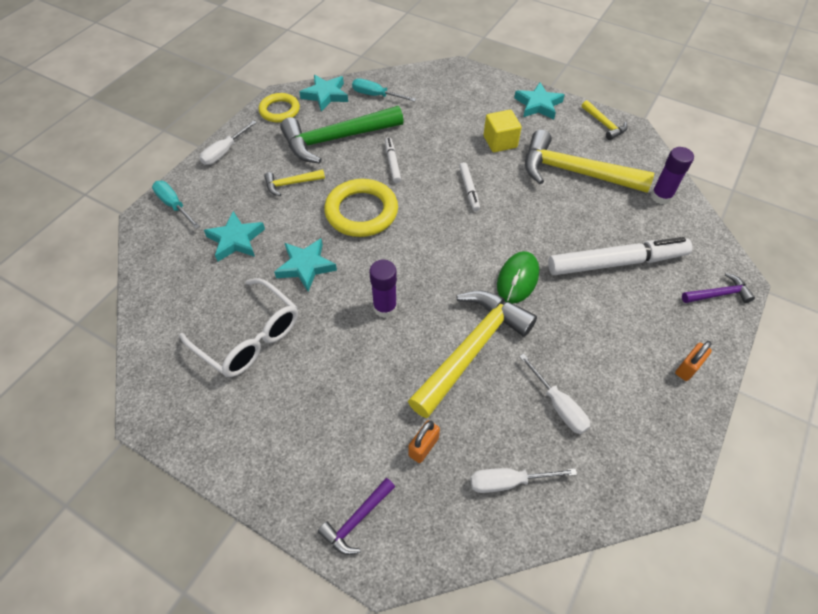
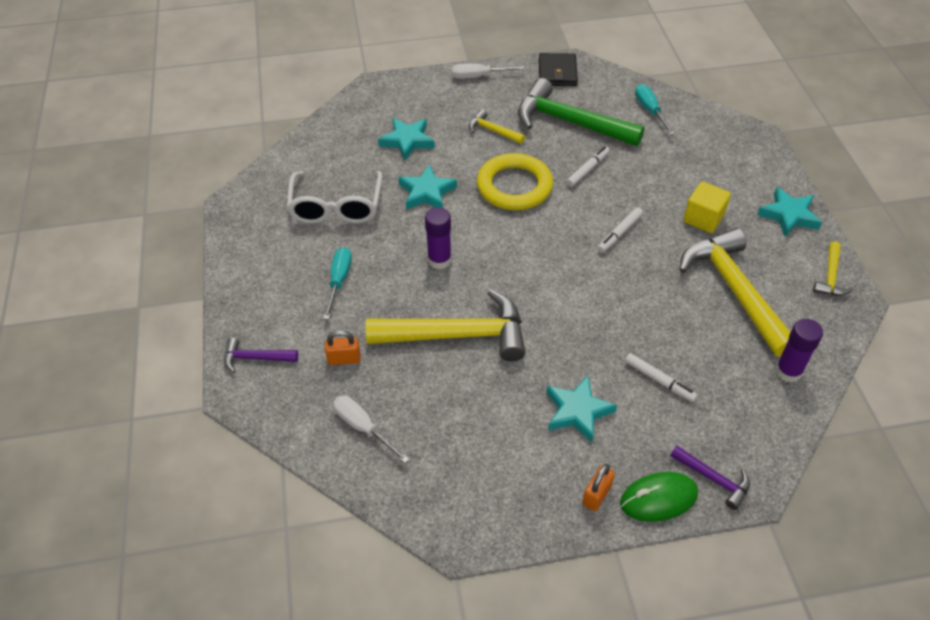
camera: 50 degrees right, 5 degrees down
(174, 205) = (400, 90): turquoise screwdriver -> turquoise screwdriver (339, 281)
(279, 110) = (557, 72): yellow ring -> black wallet
(325, 95) = (609, 83): turquoise star -> turquoise star (577, 411)
(517, 279) = (559, 322): green mouse -> green mouse (658, 498)
(558, 405) = (462, 421): white screwdriver -> none
(616, 263) = (659, 380): white marker -> white marker, size x0.47
(687, 368) = (596, 495): orange padlock -> orange padlock turned 60 degrees counterclockwise

